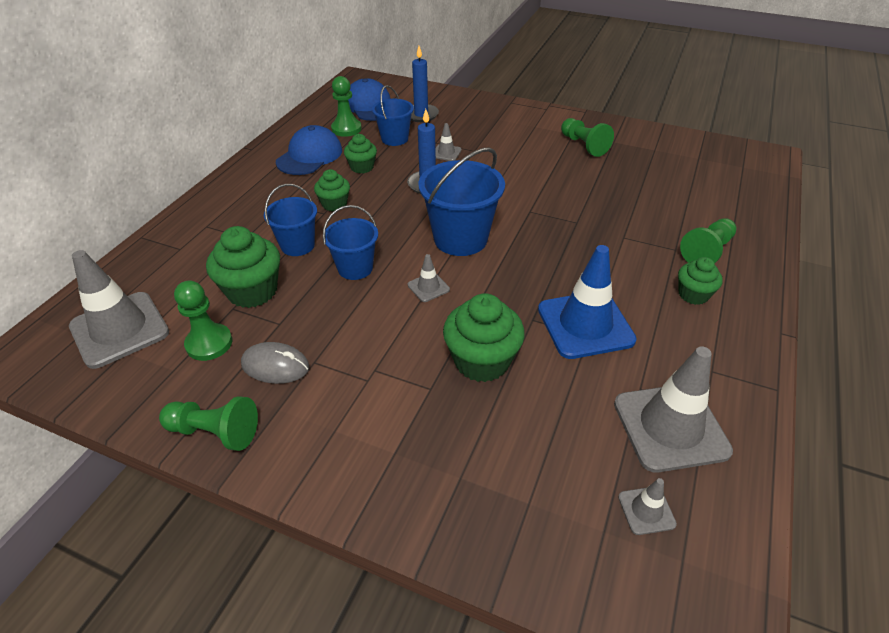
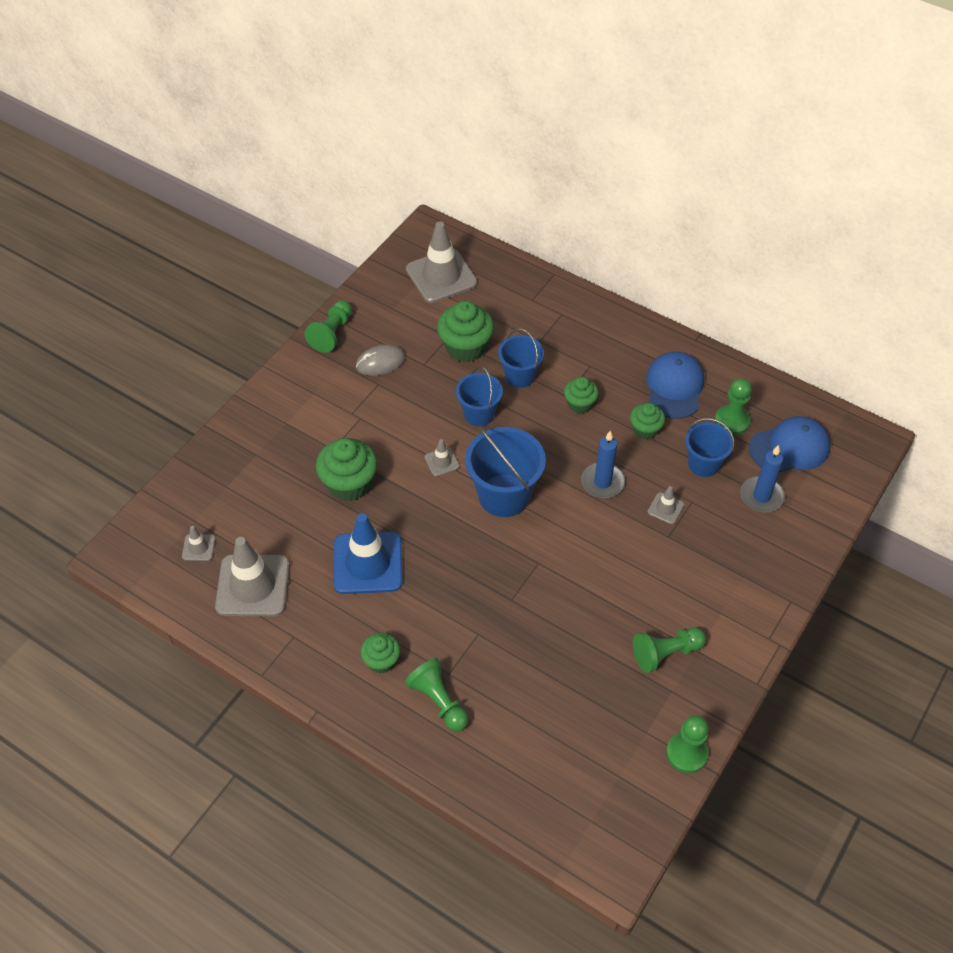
camera: 100 degrees right, 10 degrees up
(209, 343) = (413, 325): green pawn -> green pawn (687, 753)
(275, 366) = (380, 362): grey mouse -> grey mouse turned 45 degrees clockwise
(309, 156) = (674, 387): blue cap -> blue cap turned 120 degrees counterclockwise

